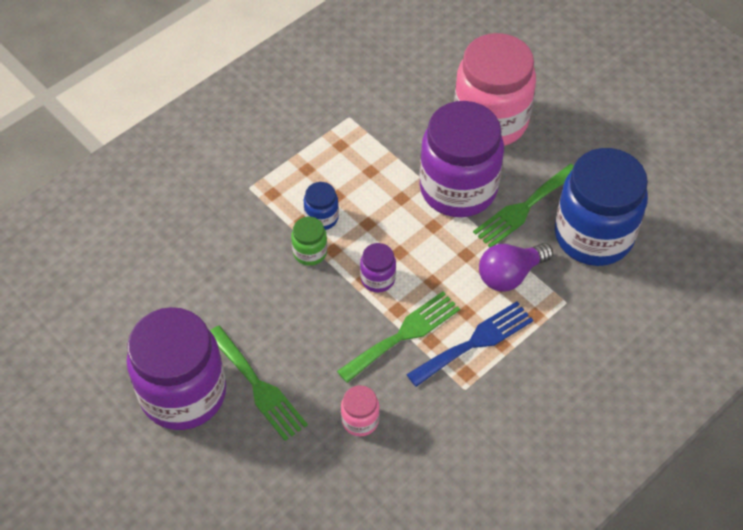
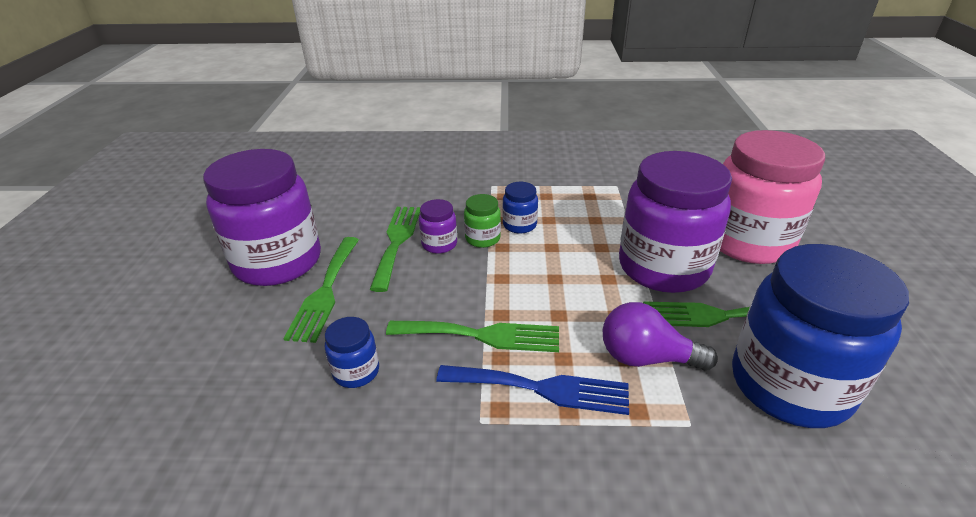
camera: 45 degrees right, 20 degrees down
(249, 304) = (397, 241): none -> green fork
(360, 420) = (356, 371): pink jar -> blue jar
(378, 279) = (512, 284): purple jar -> purple jar (439, 244)

